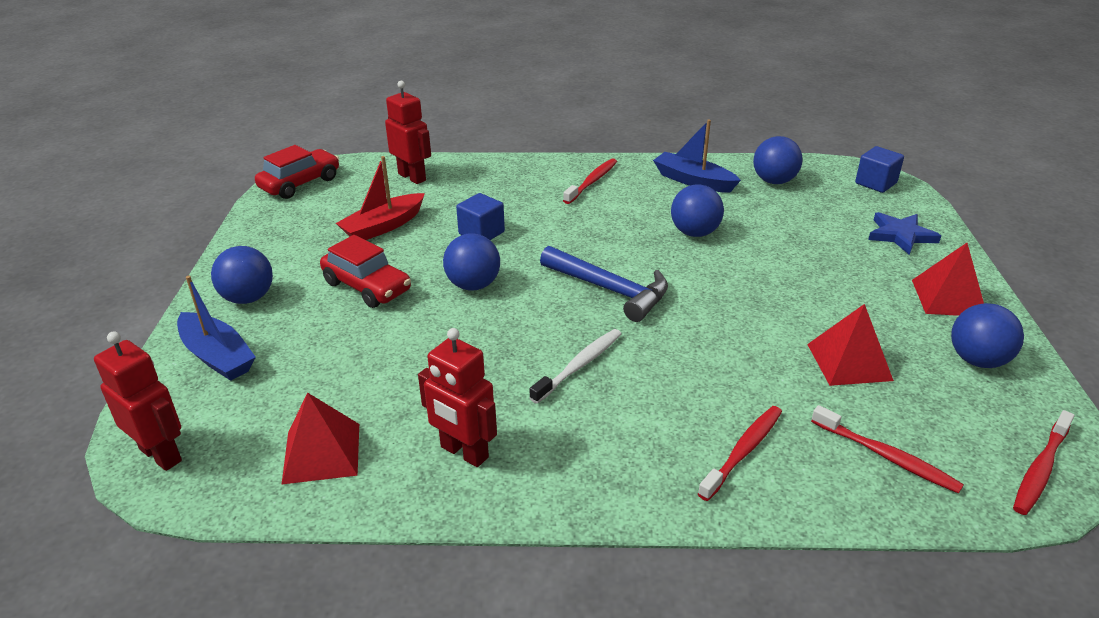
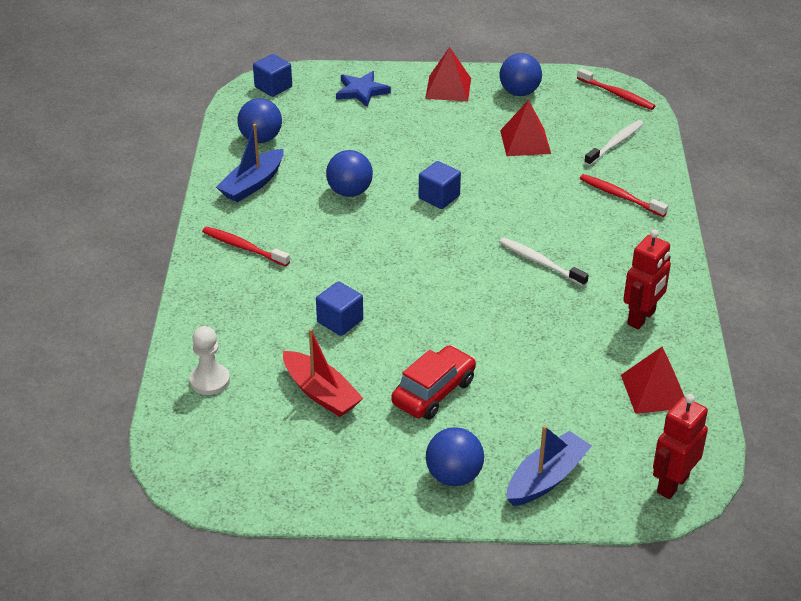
camera: 90 degrees left, 5 degrees up
(300, 183) = (209, 478): red car -> none
(412, 177) = (210, 380): red robot -> white pawn
(473, 285) = (431, 322): blue ball -> none
(610, 290) = (438, 243): blue hammer -> none
(699, 290) = (439, 197): none -> blue cube
(886, 456) = (615, 143): red toothbrush -> white toothbrush

